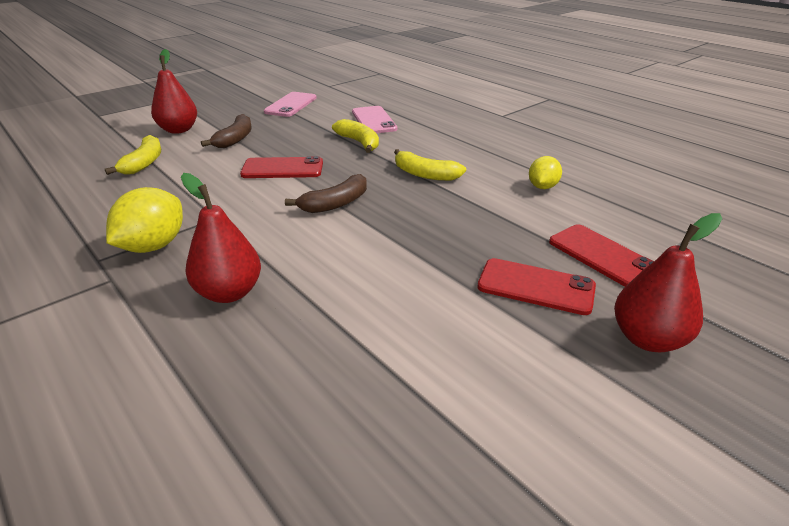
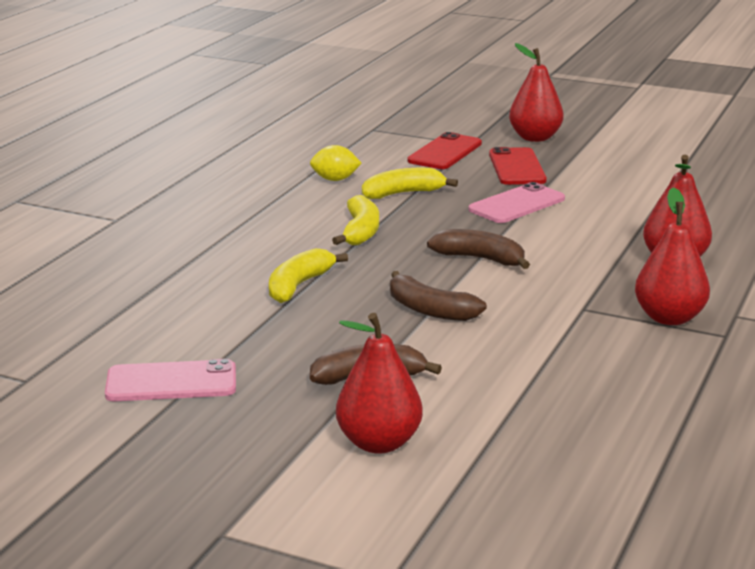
camera: 115 degrees left, 10 degrees down
(144, 163) = (521, 413): yellow banana -> yellow banana (403, 193)
(153, 246) = (669, 318): yellow lemon -> red pear
(282, 169) = (429, 310): red phone -> brown banana
(374, 120) = (201, 295): pink phone -> pink phone (517, 204)

